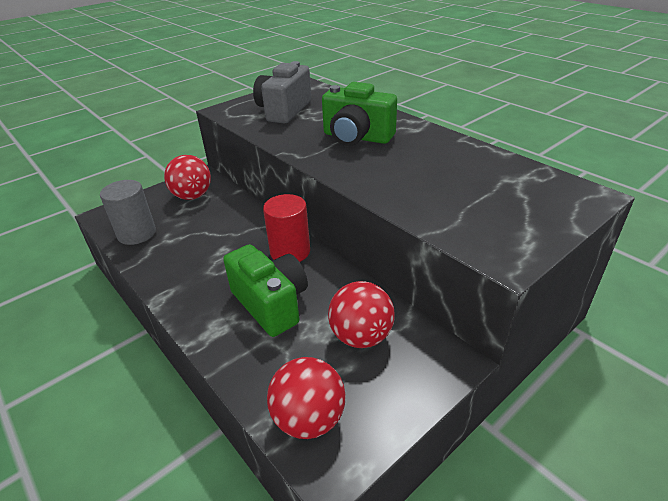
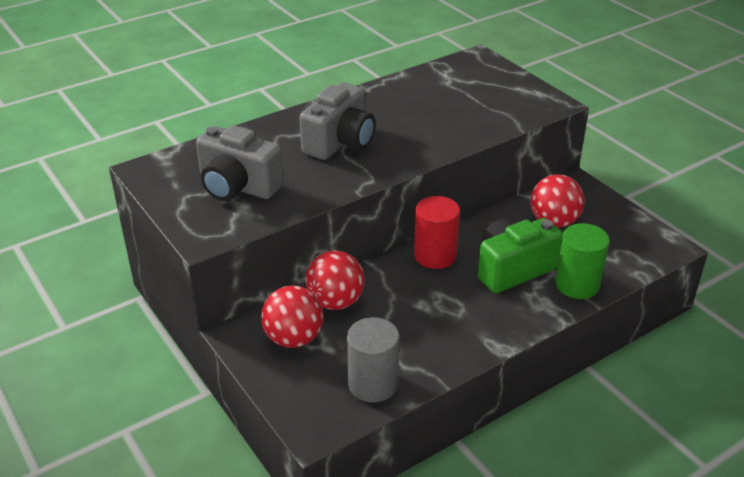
camera: 85 degrees left, 0 degrees up
(245, 356) = (577, 284): none -> green cylinder
(309, 419) = (633, 253): red ball -> red ball (335, 302)
(357, 137) = (340, 142): green camera -> grey camera

